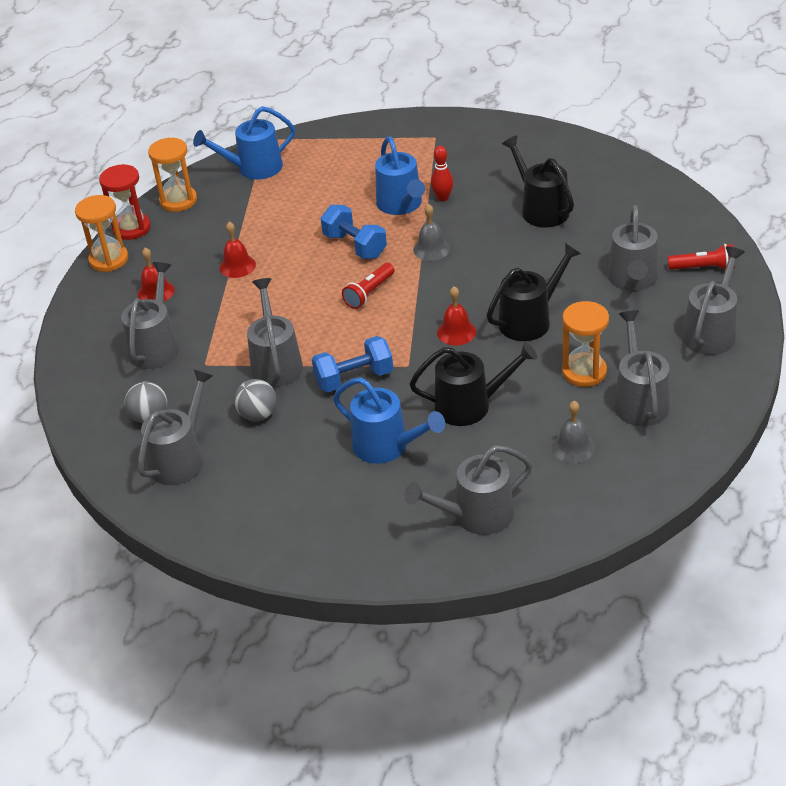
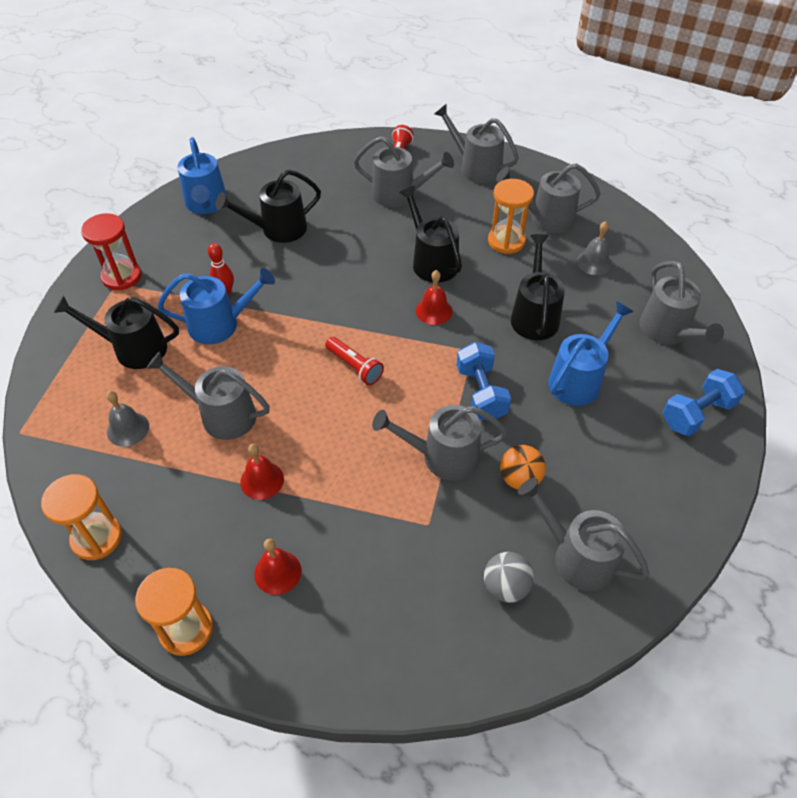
camera: 85 degrees left, 10 degrees up
(131, 228) = (129, 598): red hourglass -> red hourglass (122, 276)
(156, 346) = (382, 575): grey watering can -> grey watering can (221, 415)
(254, 168) = (74, 449): blue watering can -> blue watering can (206, 204)
(258, 415) = (519, 478): grey ball -> orange ball
(355, 246) = (272, 369): blue dumbbell -> blue dumbbell (697, 414)
(361, 167) = (133, 349): none -> black watering can
(431, 249) = (304, 311): grey bell -> grey bell (128, 429)

